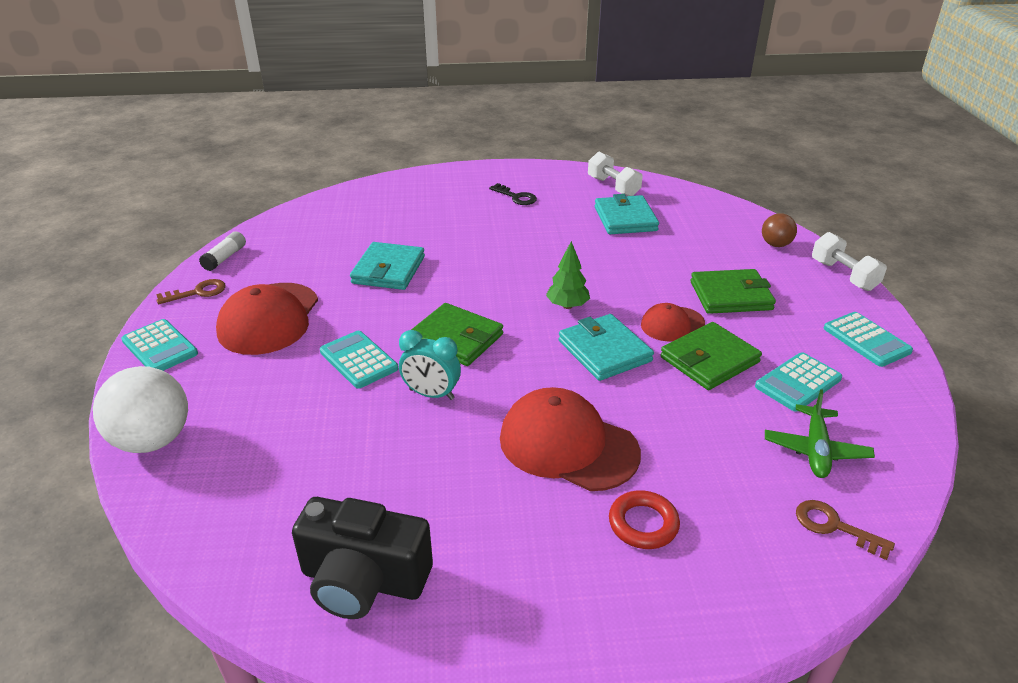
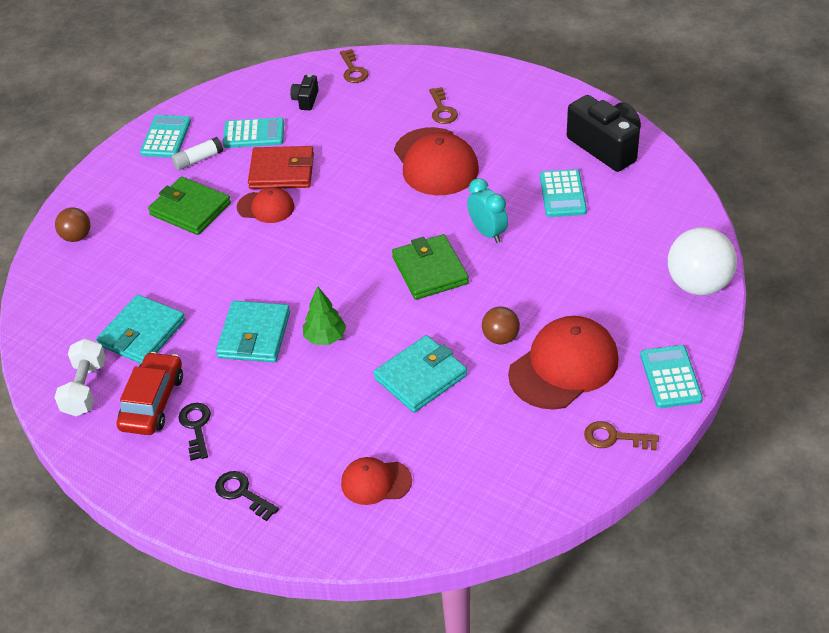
camera: 140 degrees left, 10 degrees up
(225, 258) = (566, 483): white glue stick -> white glue stick (198, 160)
(342, 316) = (500, 338): none -> brown ball
(358, 360) = (517, 285): turquoise calculator -> turquoise calculator (562, 194)
(366, 215) = (376, 482): none -> red cap
(447, 186) = (242, 493): none -> black key
(561, 196) = (152, 402): none -> red car
(567, 306) = (317, 259): green tree -> green tree (325, 338)
(604, 351) = (339, 209): turquoise wallet -> turquoise wallet (254, 335)
(643, 524) = (442, 110): red ring -> brown key
(709, 360) = (282, 171): green wallet -> red wallet
(815, 450) = (306, 100): green plane -> black camera
(843, 275) = (85, 185): white dumbbell -> none

